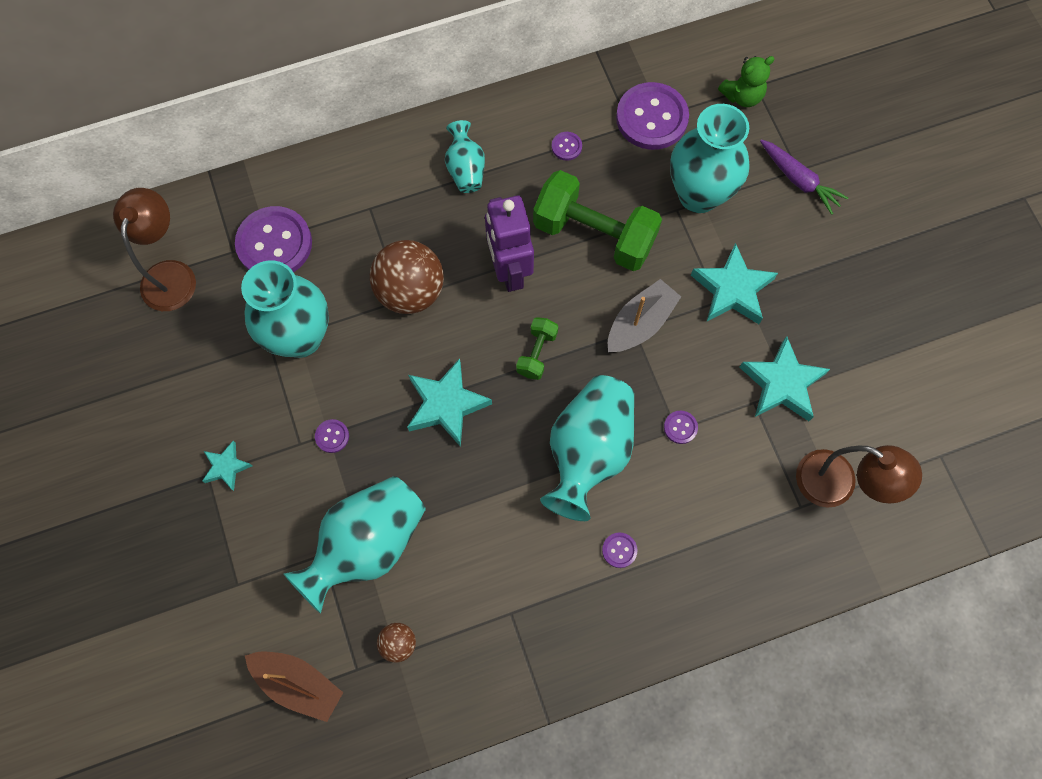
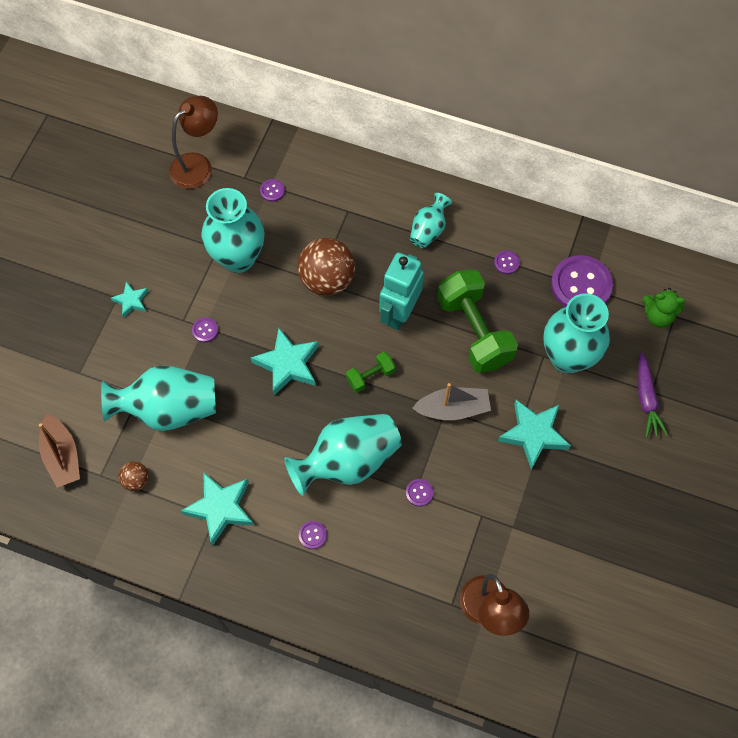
camera: 40 degrees right, 5 degrees down
(274, 244) = (272, 191): purple button -> purple button, size x0.42
(509, 270) = (399, 313): purple robot -> turquoise robot
(782, 384) = (511, 519): turquoise star -> turquoise star (220, 508)

